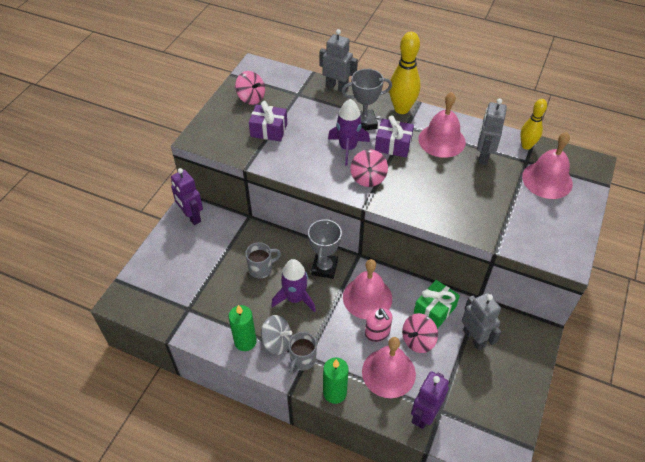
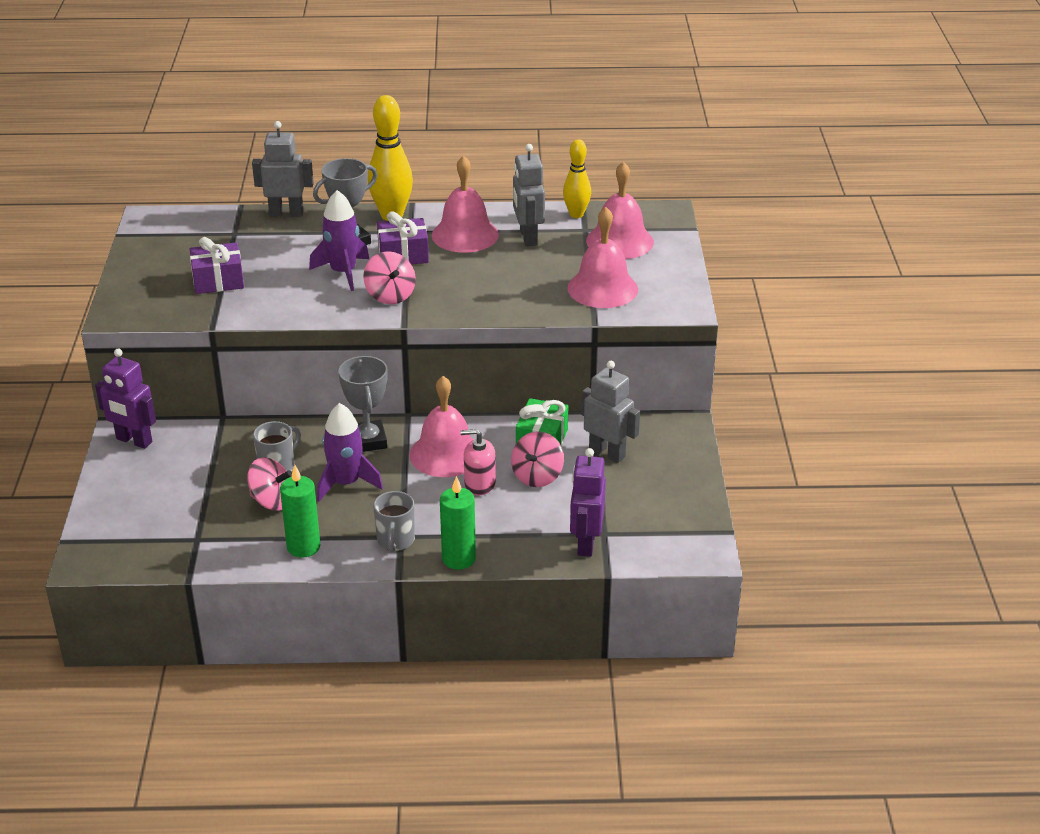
camera: 25 degrees left, 15 degrees down
(251, 98) = (167, 253): pink spinning top -> pink spinning top (272, 501)
(277, 342) = (348, 534): grey spinning top -> none
(377, 332) = (479, 484): pink soap dispenser -> pink soap dispenser turned 150 degrees clockwise
(388, 372) = (517, 518): pink bell -> pink bell (602, 288)

